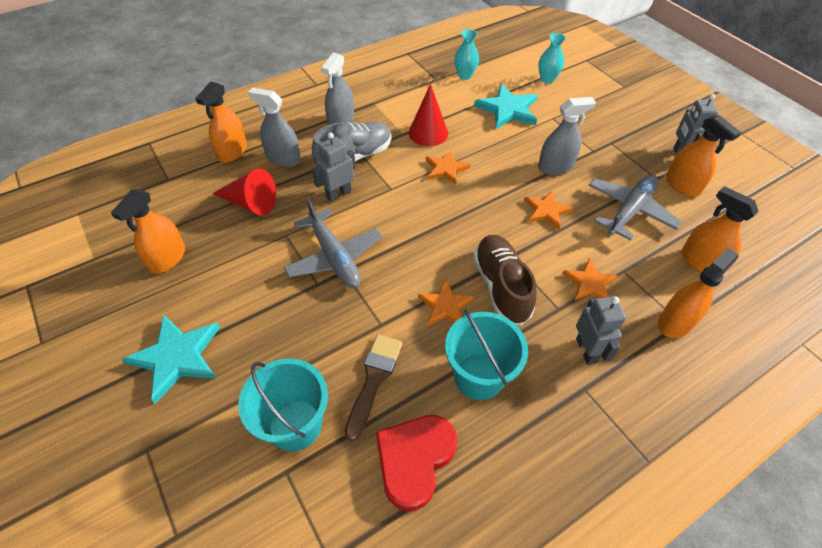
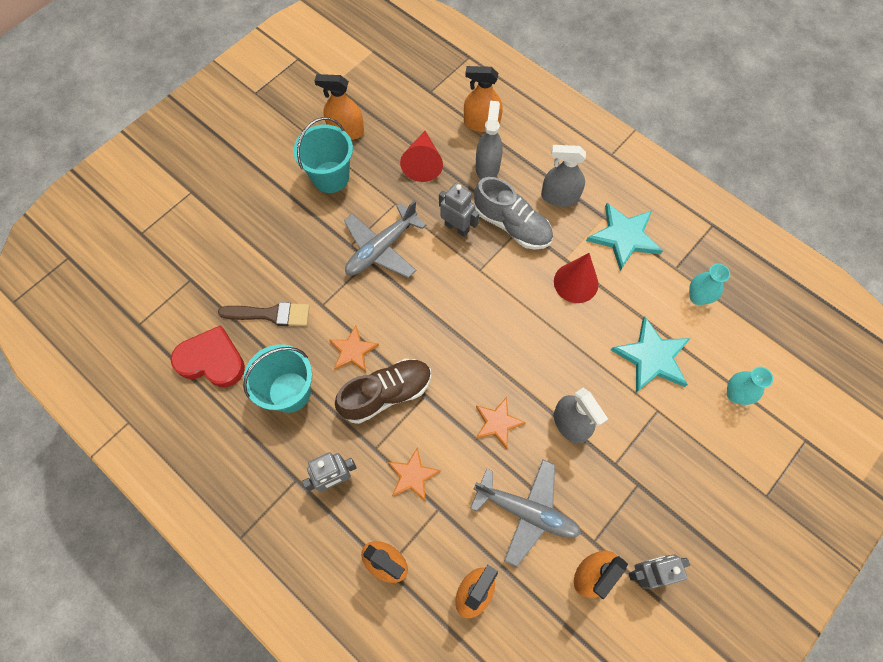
camera: 75 degrees right, 15 degrees up
(177, 357) = (261, 178): turquoise star -> turquoise star (624, 237)
(295, 425) = (224, 273): turquoise bucket -> turquoise bucket (330, 177)
(446, 169) = (526, 313): orange star -> none

